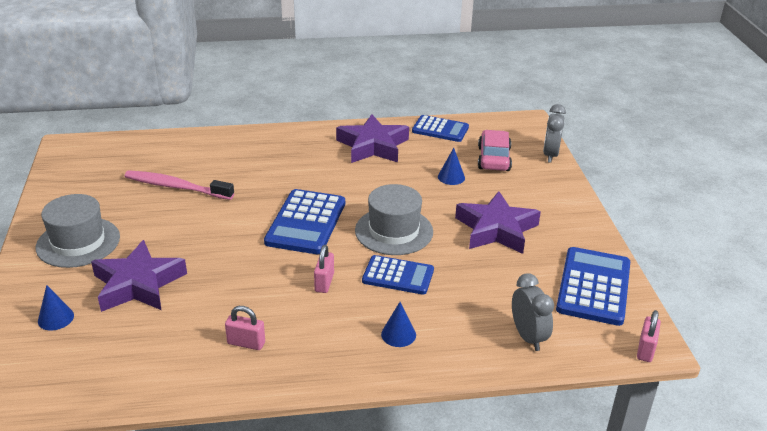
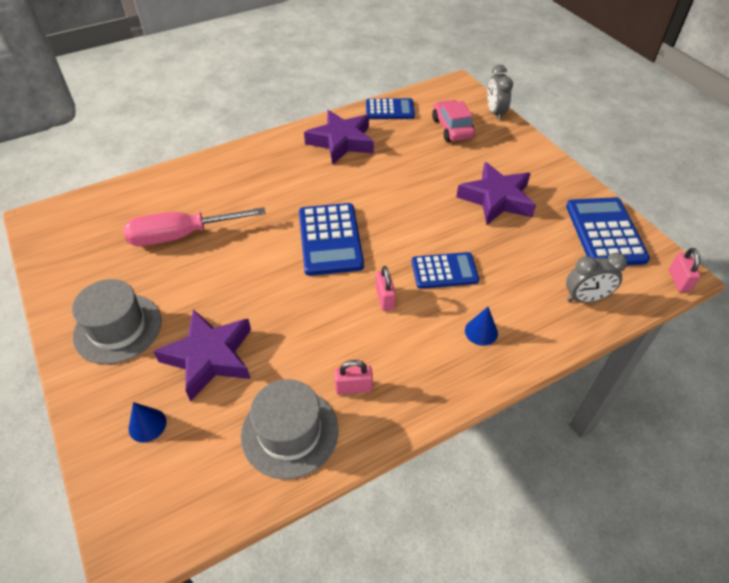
camera: 20 degrees left, 15 degrees up
(176, 187) = (182, 235): pink toothbrush -> pink screwdriver
(394, 231) = (413, 225): grey hat -> grey hat (289, 432)
(451, 177) = (428, 156): blue cone -> none
(528, 337) = (585, 298): grey clock -> grey clock turned 120 degrees clockwise

